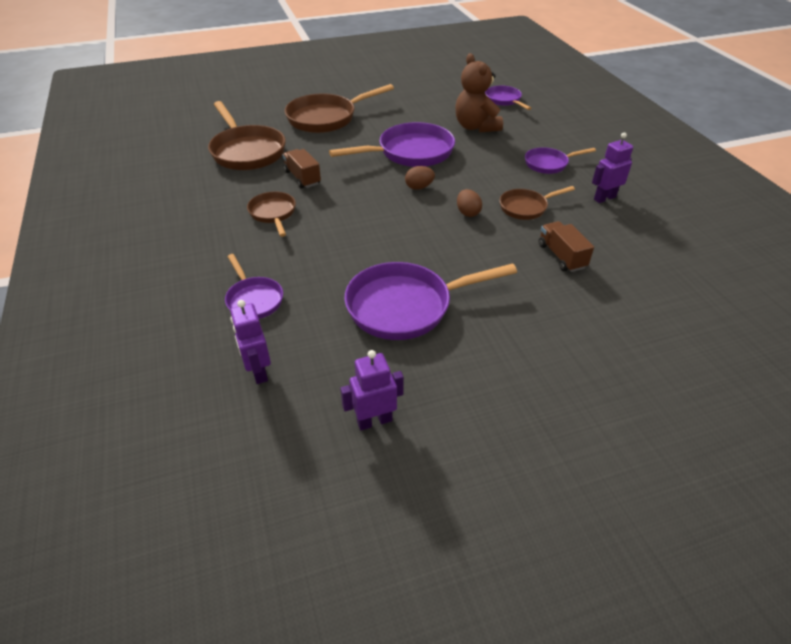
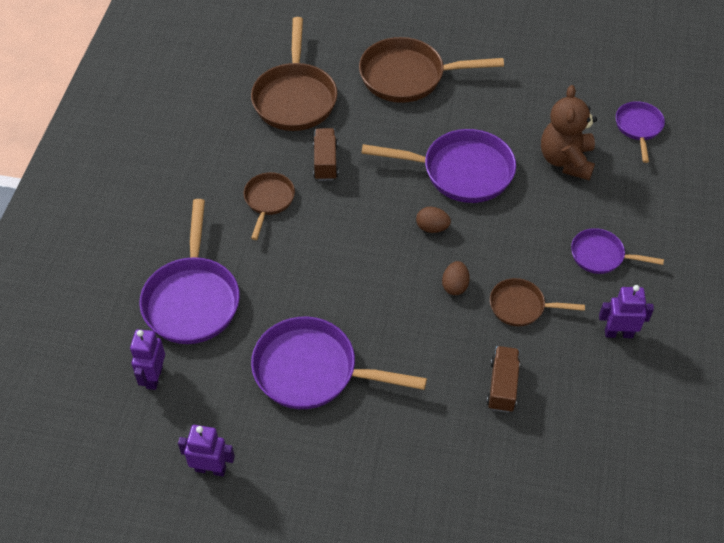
camera: 30 degrees right, 10 degrees up
(254, 299) = (192, 299): purple pan -> purple pan, size x1.79

